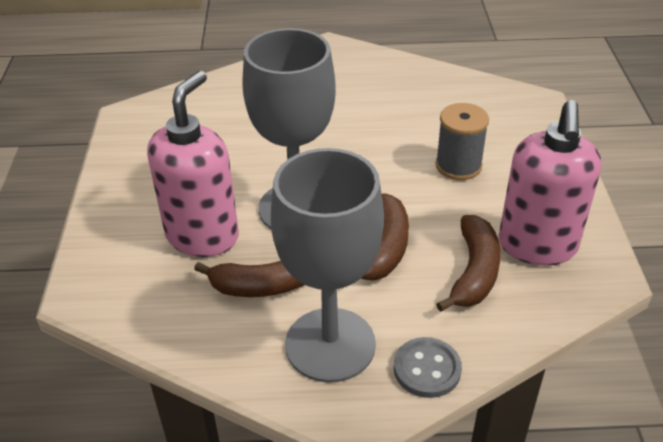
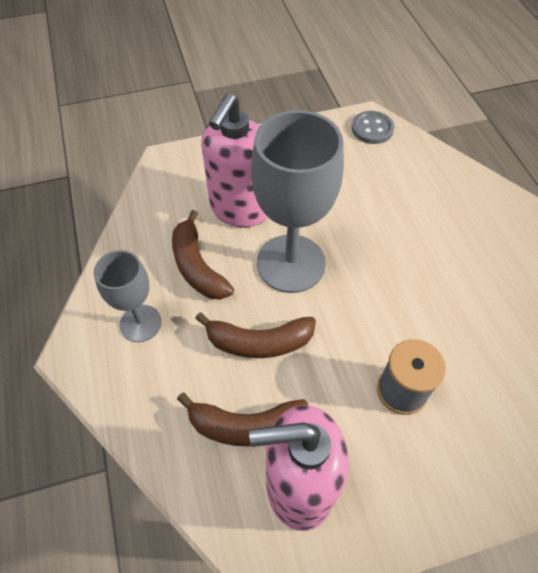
camera: 75 degrees right, 15 degrees up
(202, 236) = (240, 209): pink soap dispenser -> pink soap dispenser turned 105 degrees clockwise
(330, 344) = (140, 323): grey goblet -> grey goblet, size x0.56
(427, 369) = (124, 400): grey button -> grey button (372, 129)

